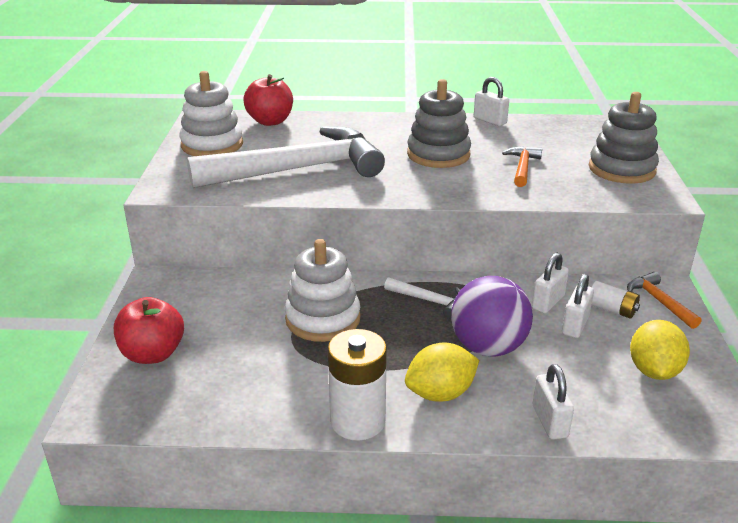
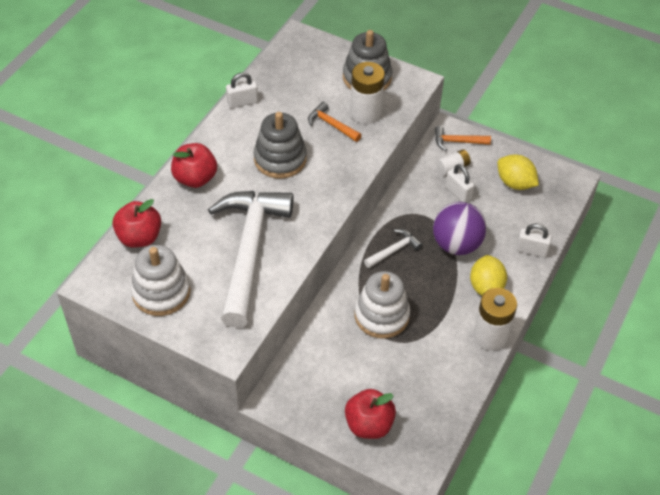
camera: 65 degrees left, 20 degrees up
(366, 125) = (195, 178): none -> red apple
(548, 302) = (429, 193): white padlock -> none
(567, 181) = (365, 113): none -> white battery

